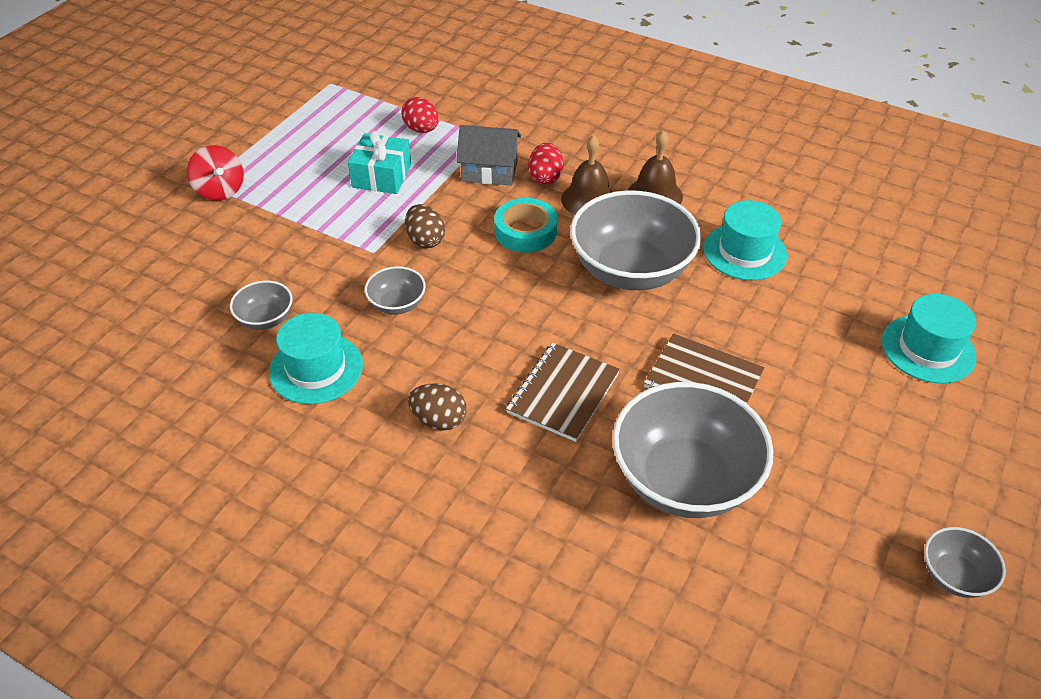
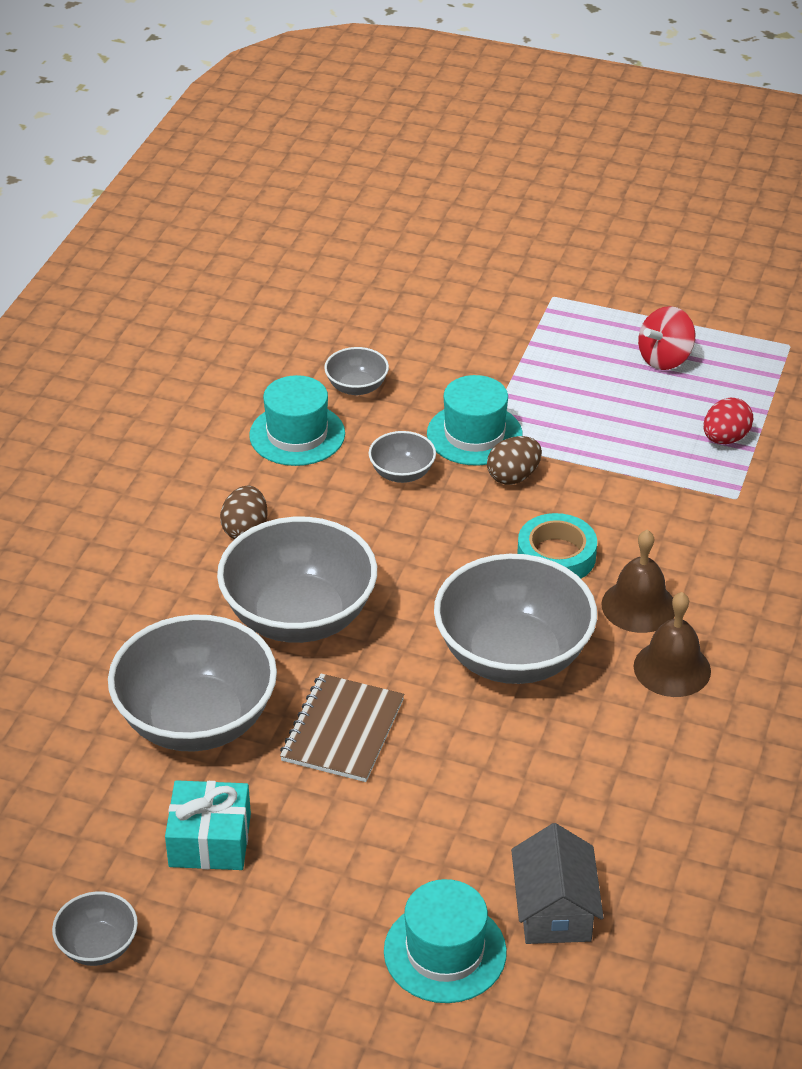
camera: 80 degrees right, 5 degrees down
(220, 190) = (546, 310): red spinning top -> red spinning top (664, 359)
(381, 176) = (617, 422): turquoise gift -> turquoise gift (210, 840)
(489, 171) = (663, 510): grey house -> grey house (554, 910)
(545, 177) = (669, 561): red egg -> none
(563, 393) = (299, 616): brown notebook -> grey bowl
(745, 252) = (583, 764): turquoise hat -> turquoise hat (474, 434)

